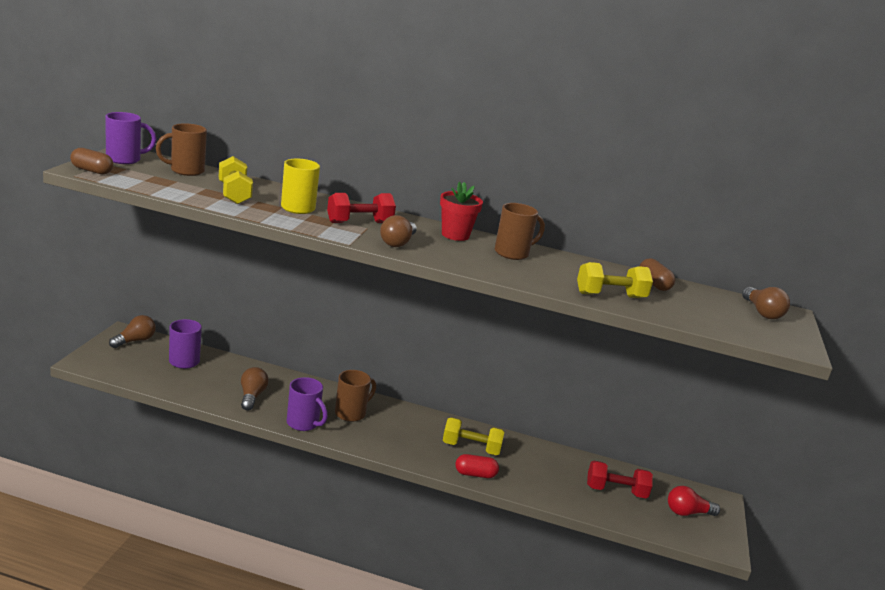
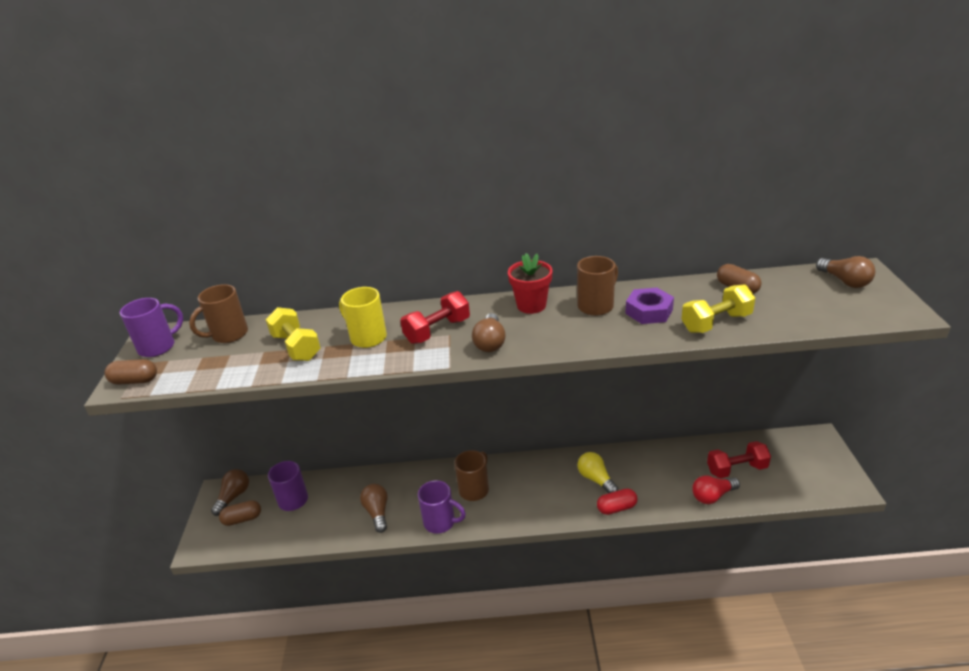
camera: 10 degrees left, 10 degrees up
(132, 358) = (242, 519): none -> brown capsule
(471, 448) = (596, 479): yellow dumbbell -> yellow light bulb
(556, 271) = (649, 311): none -> purple nut
(687, 512) = (803, 464): red light bulb -> red light bulb (712, 496)

